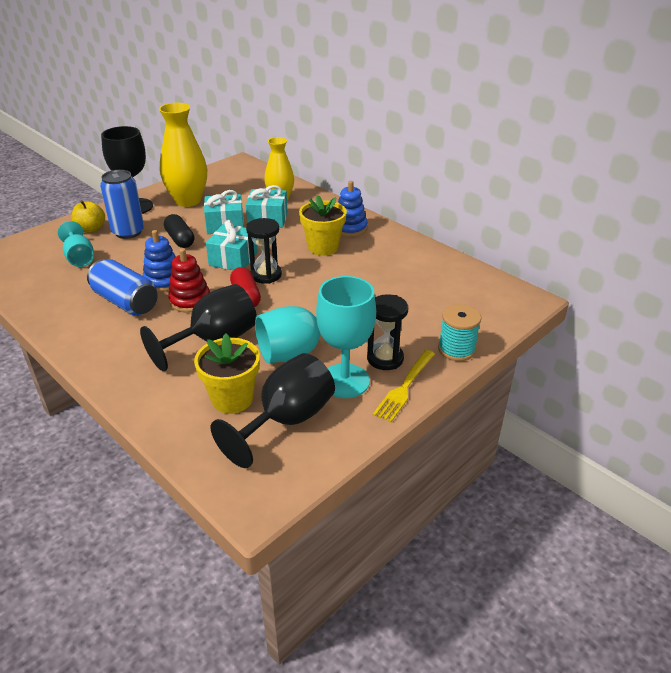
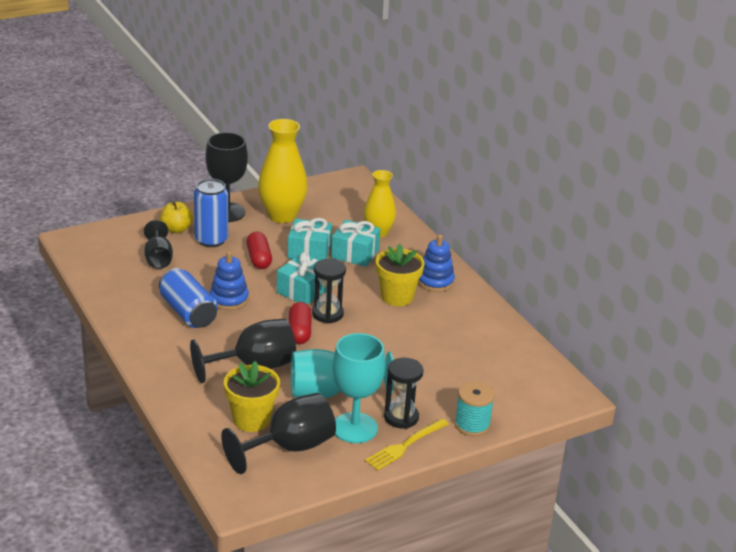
camera: 15 degrees right, 5 degrees down
(80, 258) = (158, 259): turquoise goblet -> black goblet
(180, 239) = (259, 258): black capsule -> red capsule
(190, 300) = (246, 324): red stacking toy -> none

